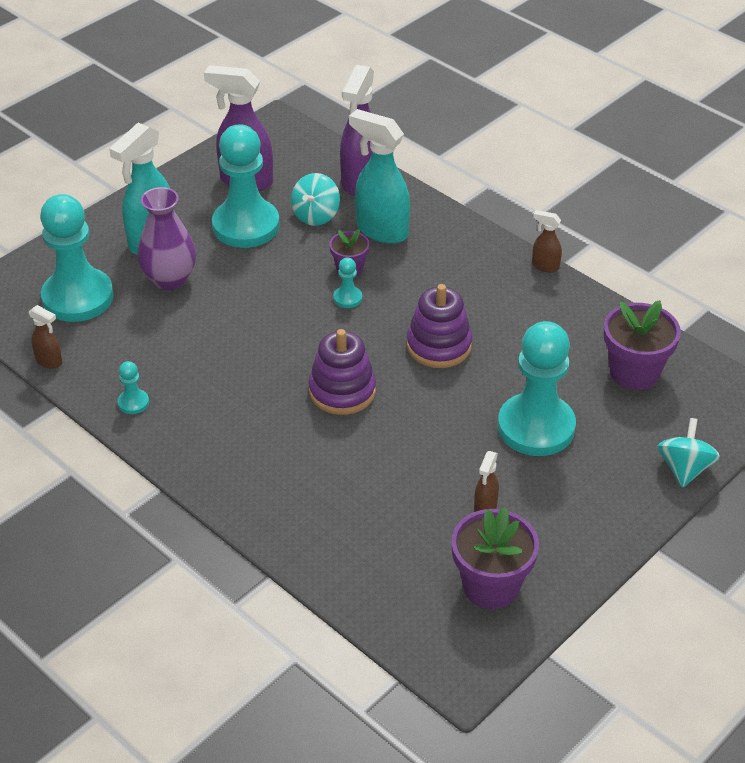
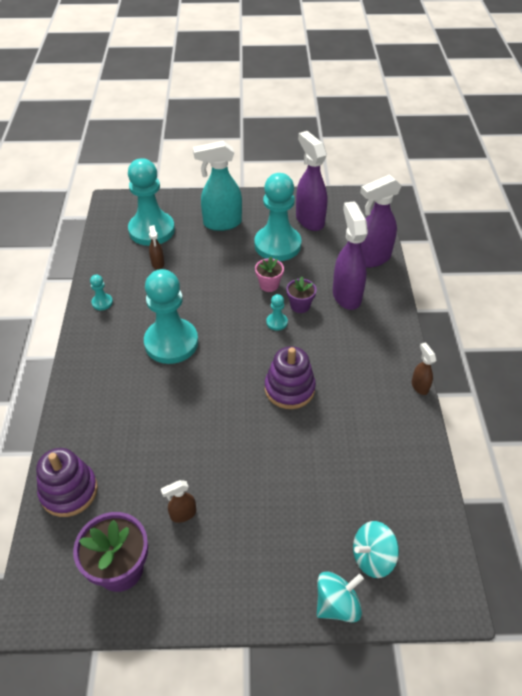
camera: 45 degrees right, 5 degrees up
(49, 361) = (97, 254): brown spray bottle -> brown spray bottle (158, 264)
(170, 279) = (203, 249): purple vase -> none
(292, 269) = (269, 285): none -> pink flower pot
(316, 215) = (321, 263): turquoise spinning top -> turquoise spinning top (372, 557)
(342, 391) = (203, 375): purple stacking toy -> purple stacking toy (69, 491)
(381, 231) = (346, 295): turquoise spray bottle -> purple spray bottle
(536, 427) = (279, 488): turquoise pawn -> turquoise pawn (171, 342)
(634, 372) = (389, 504): purple flower pot -> none

